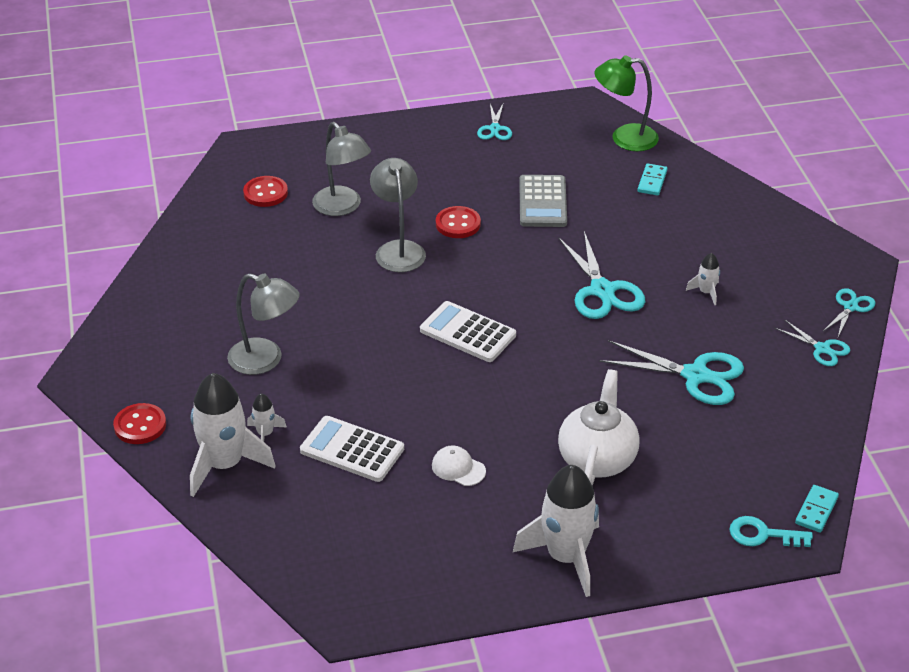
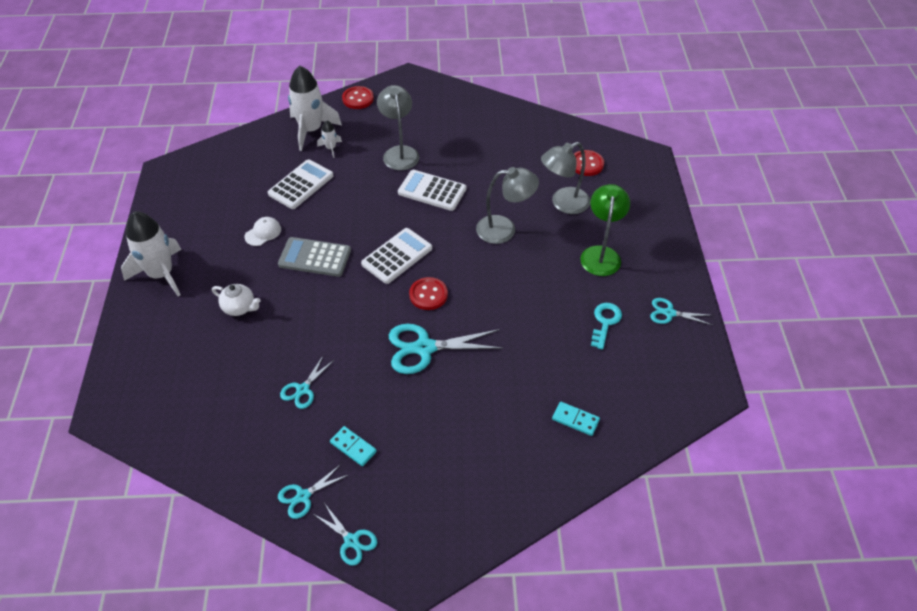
camera: 100 degrees right, 10 degrees up
(265, 360) = (399, 152): grey lamp -> grey lamp turned 135 degrees clockwise
(340, 318) = (432, 191): none -> white calculator
(458, 224) = (531, 268): red button -> red button (428, 295)
(542, 202) = (553, 329): grey calculator -> grey calculator (315, 257)
(597, 459) = (239, 308): white teapot -> white teapot, size x0.58
(624, 138) = (650, 412): green lamp -> green lamp (601, 254)
(695, 375) = (303, 389): turquoise scissors -> turquoise scissors, size x0.56
(706, 292) = (403, 423): white rocket -> none
(762, 534) = (124, 390): turquoise key -> turquoise key (605, 322)
(816, 510) = (128, 432): turquoise domino -> turquoise domino (353, 447)

